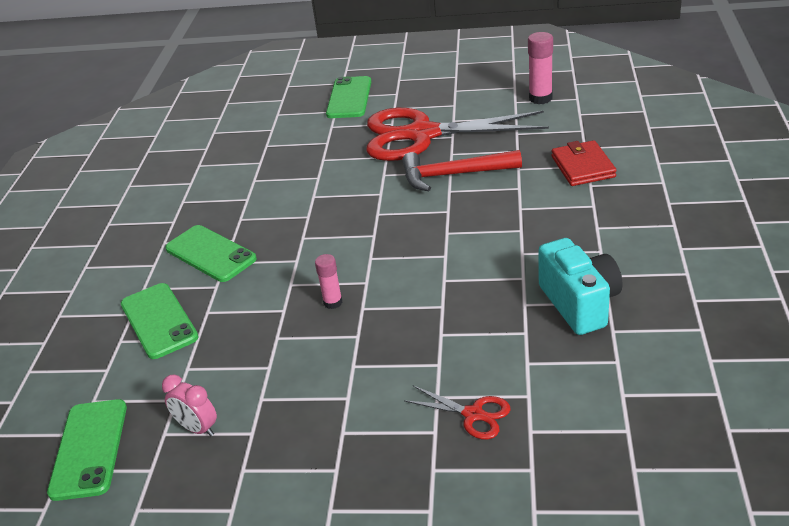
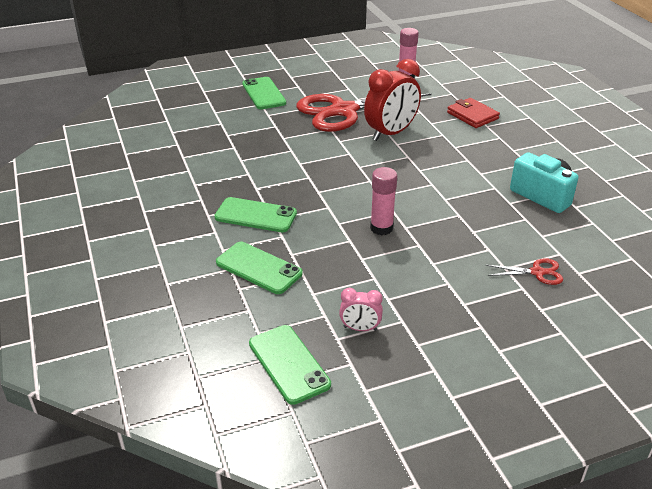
camera: 30 degrees left, 0 degrees up
(333, 302) = (381, 228): pink glue stick -> pink glue stick, size x1.57
(454, 175) = (391, 133): red hammer -> red clock

